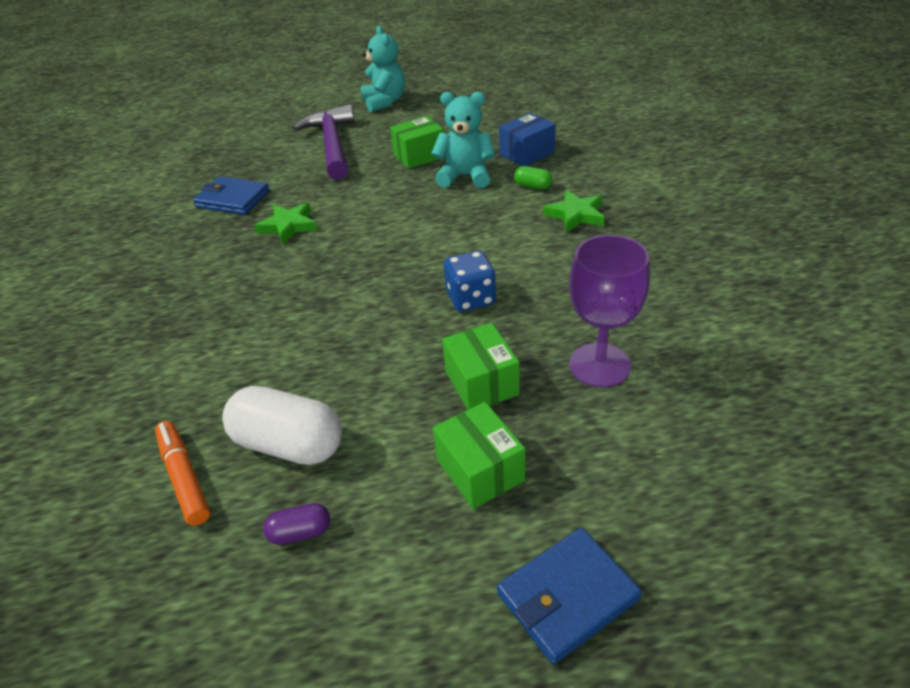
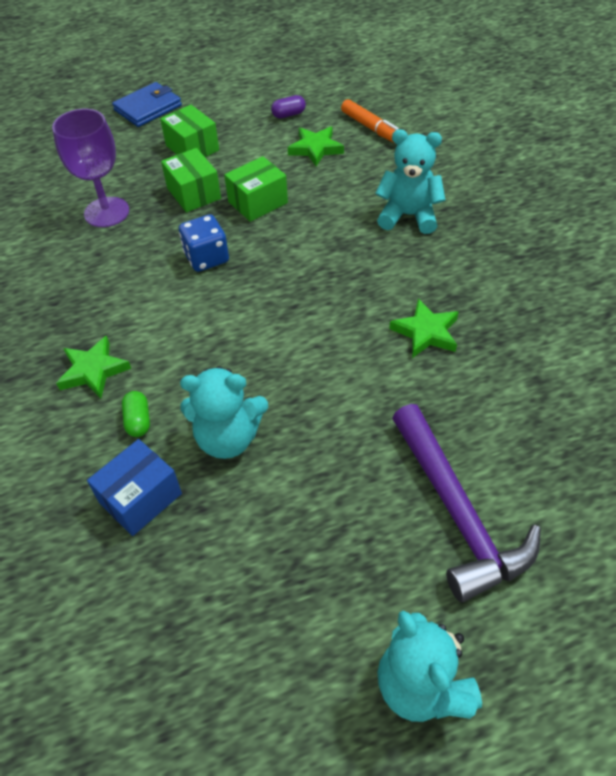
camera: 170 degrees right, 10 degrees up
(231, 328) = (408, 216): none -> turquoise teddy bear
(233, 199) = (528, 373): blue wallet -> none
(289, 444) = (315, 149): white capsule -> green star
(419, 156) = (304, 486): green box -> green box (258, 202)
(533, 186) = (138, 421): green capsule -> green capsule turned 60 degrees clockwise

